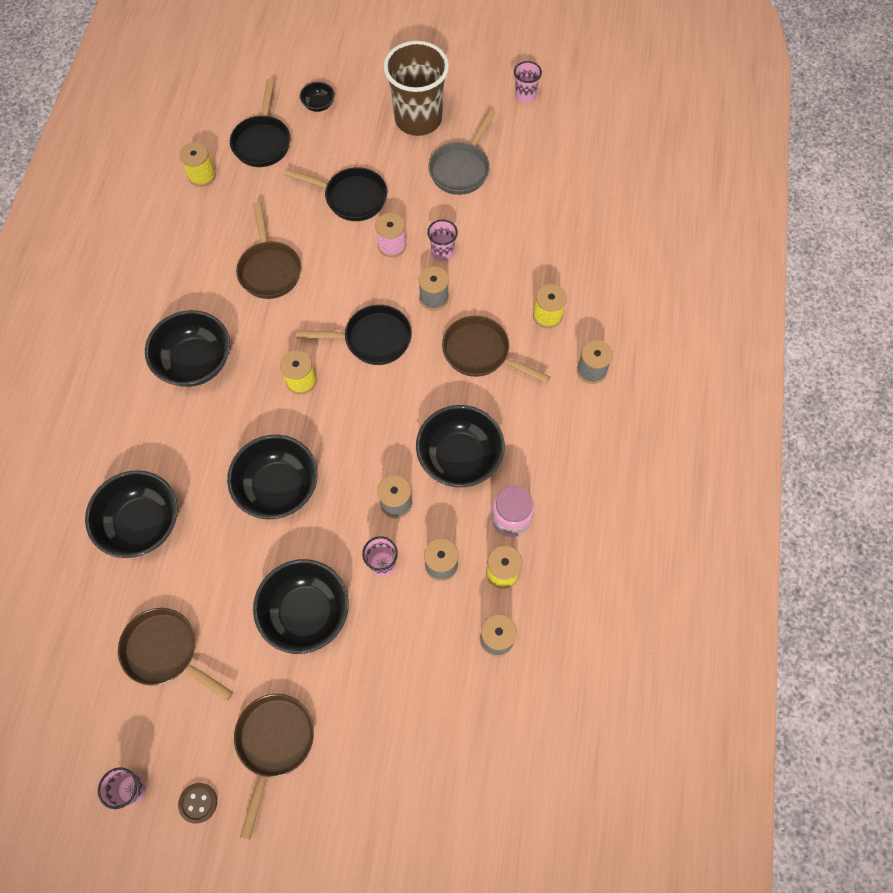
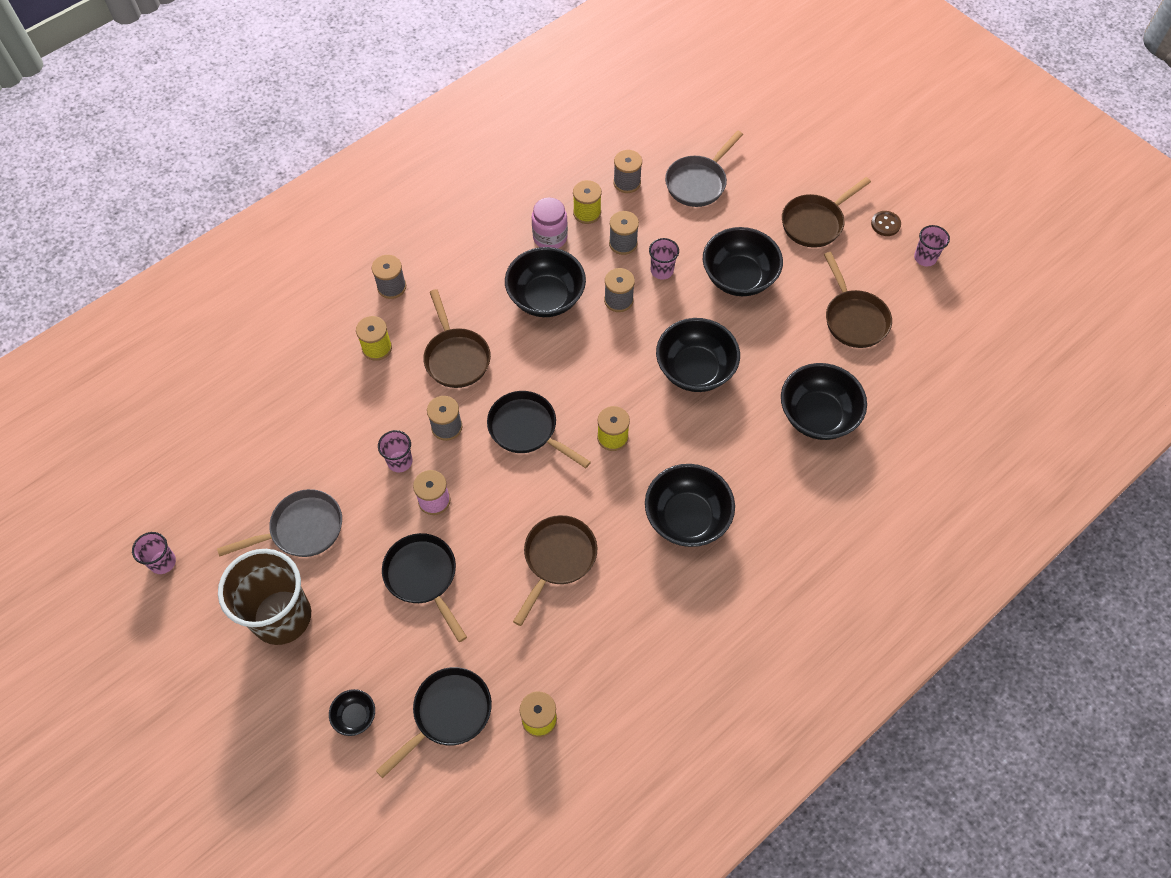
camera: 140 degrees left, 5 degrees down
(428, 698) = (698, 182): none -> grey pan

